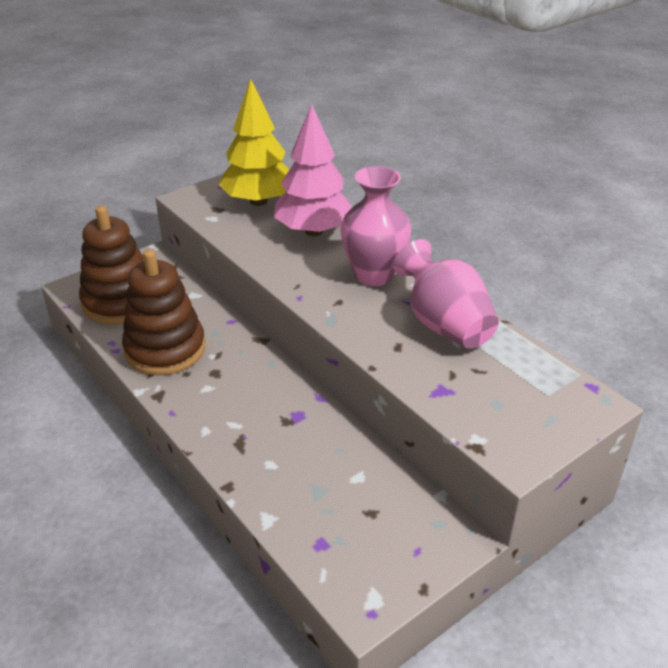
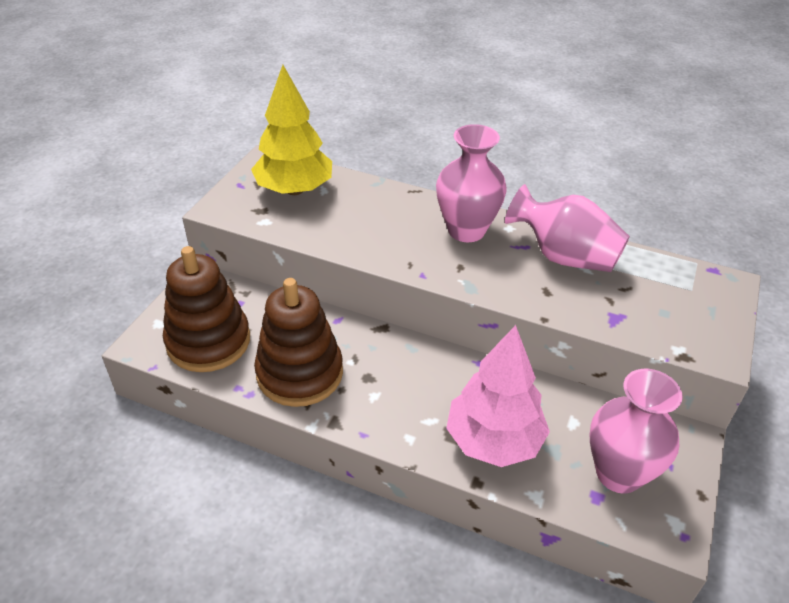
camera: 30 degrees left, 5 degrees up
(314, 231) = (375, 204): pink tree -> pink tree (494, 441)
(359, 535) = (618, 473): none -> pink vase

